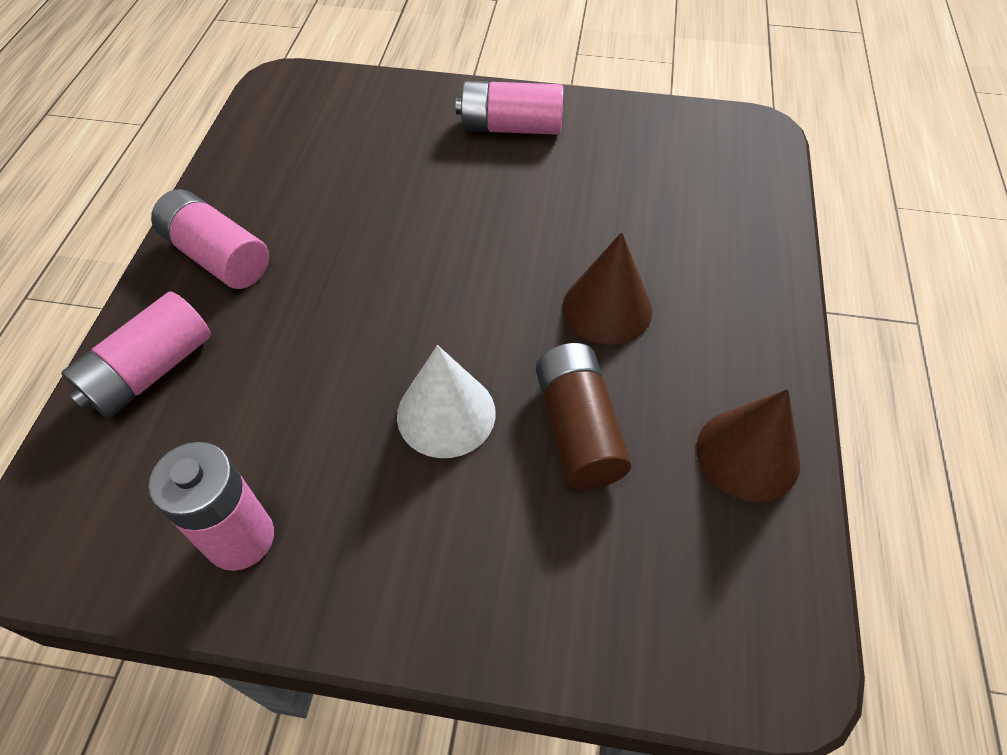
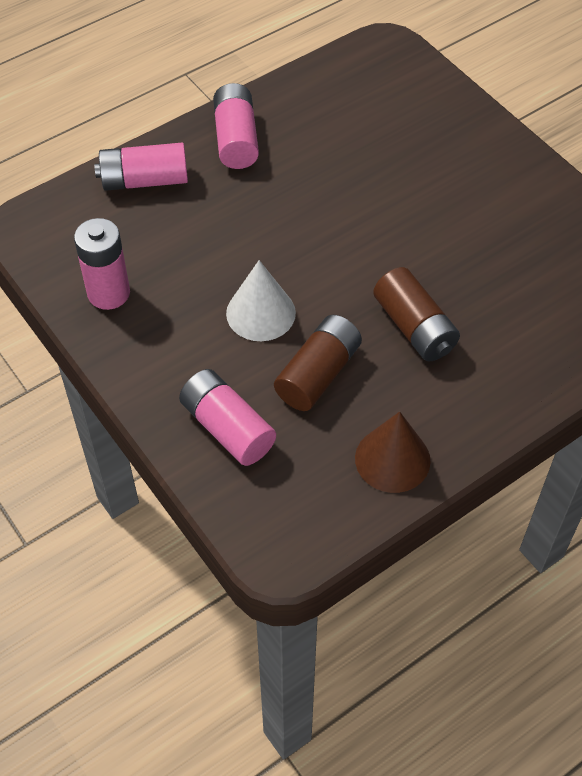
camera: 45 degrees right, 0 degrees up
(511, 127) = (497, 175): pink battery -> pink battery (227, 428)
(607, 308) = (414, 327): brown cone -> brown battery

